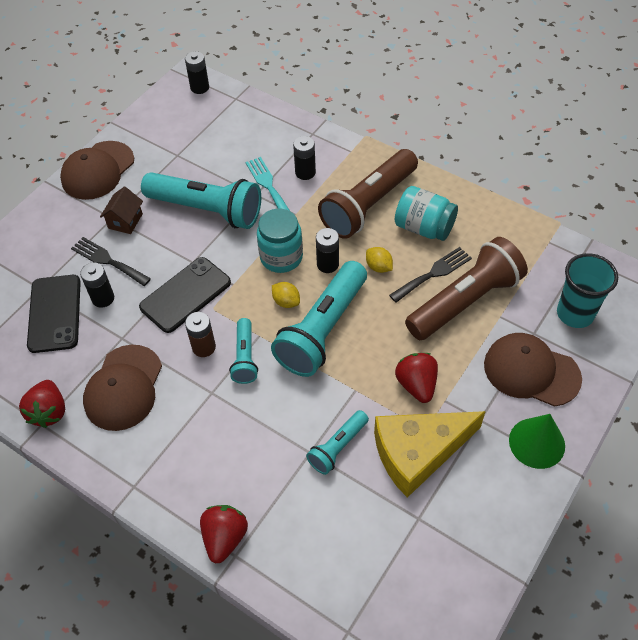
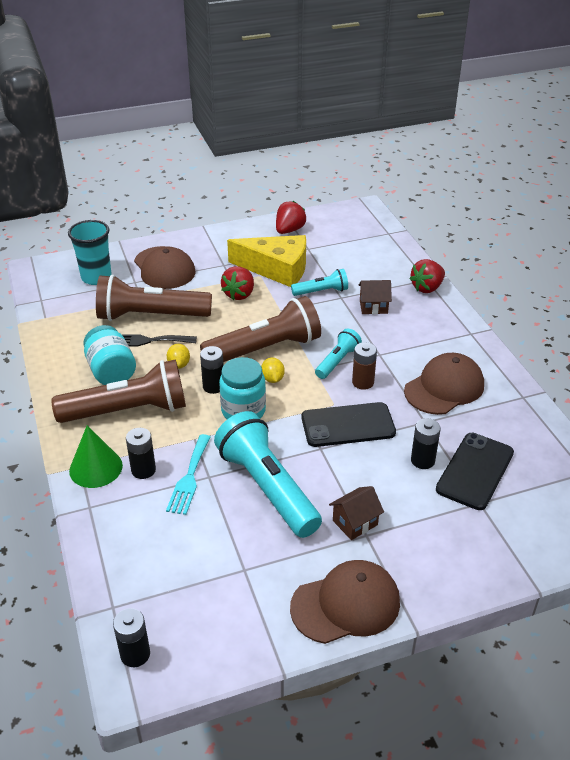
camera: 145 degrees left, 15 degrees down
(49, 412) = (513, 401): red strawberry -> red strawberry (289, 230)
(108, 260) = (398, 492): black fork -> none
(264, 460) = (373, 307): none -> brown house
(323, 329) = (265, 349): turquoise flashlight -> brown flashlight
(537, 443) = (207, 244): green cone -> green cone (96, 468)

